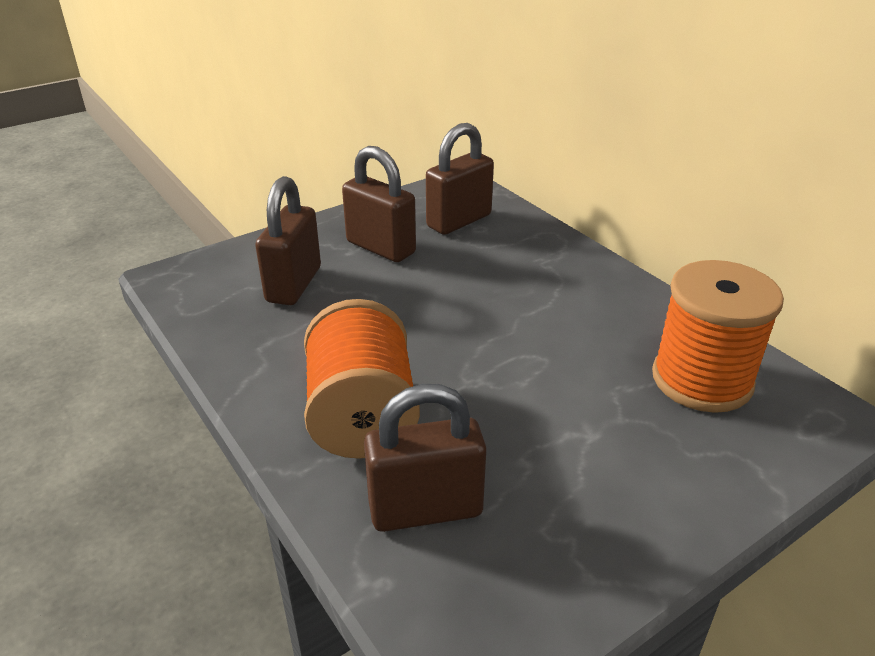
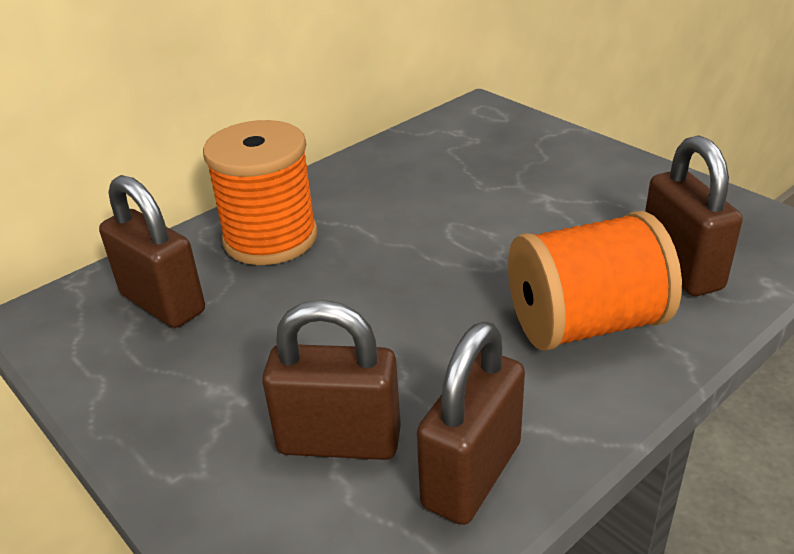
camera: 95 degrees left, 0 degrees up
(381, 247) = (232, 367): brown padlock -> brown padlock (472, 474)
(701, 380) = (457, 150): orange spool -> orange spool (270, 238)

